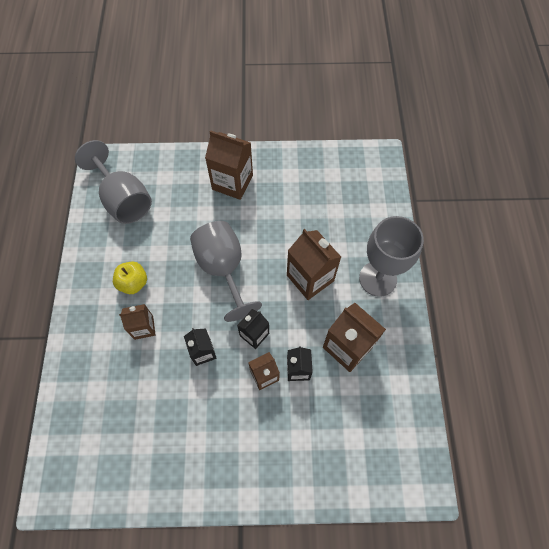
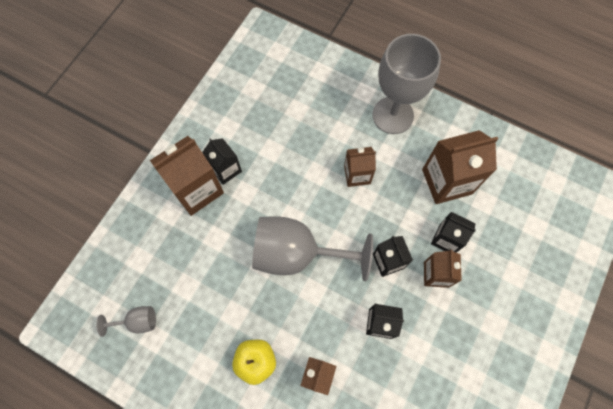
camera: 60 degrees left, 5 degrees up
(124, 200) = (138, 321): grey goblet -> grey goblet, size x0.45
(258, 191) = (226, 169): none -> black carton
(310, 278) = (357, 174): brown carton -> brown carton, size x0.59

